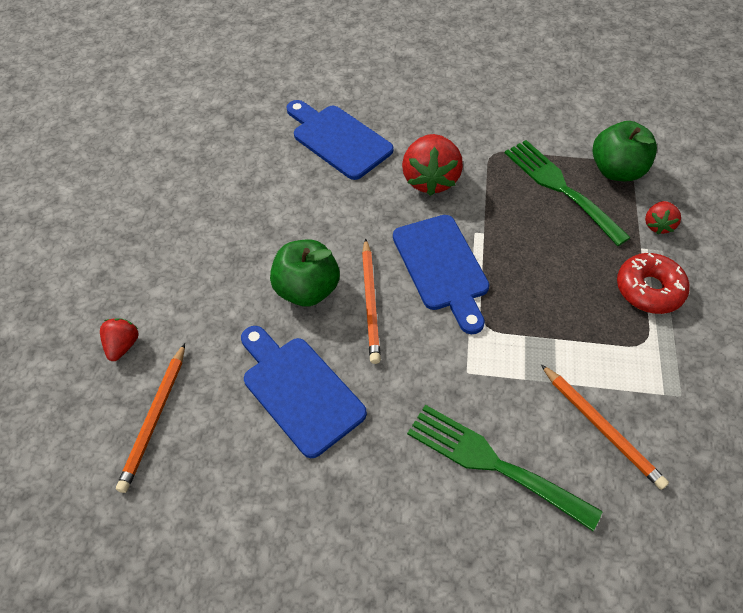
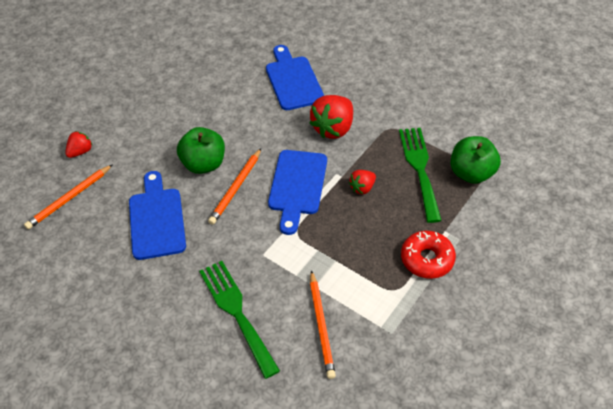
camera: 30 degrees right, 5 degrees down
(658, 225) = (470, 221): red strawberry -> red strawberry (362, 188)

